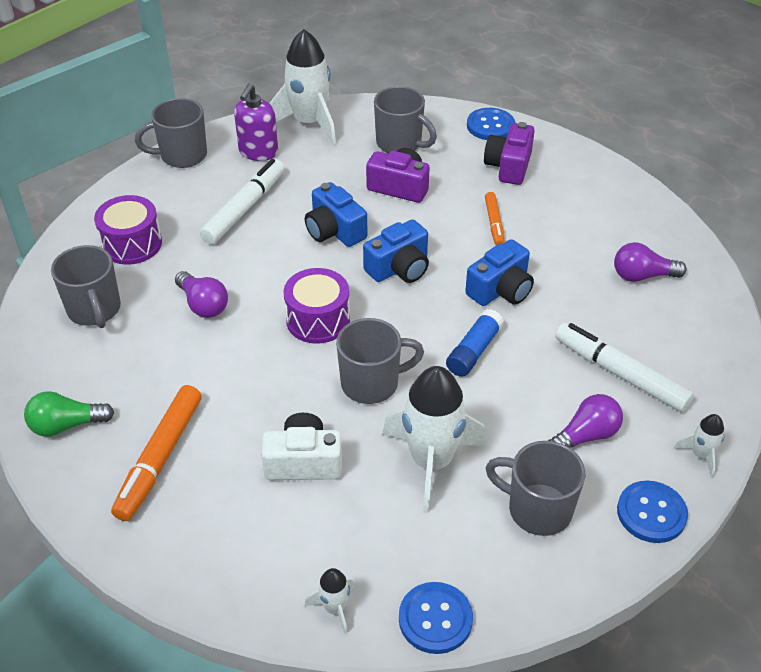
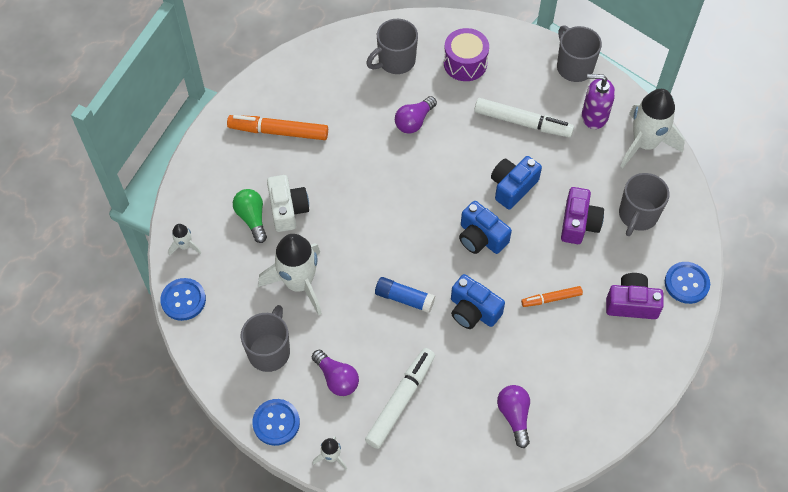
camera: 80 degrees right, 15 degrees up
(66, 425) = (296, 76): green light bulb -> green light bulb (252, 218)
(318, 320) = (414, 194): purple drum -> none
(371, 383) = (361, 237): grey mug -> none

